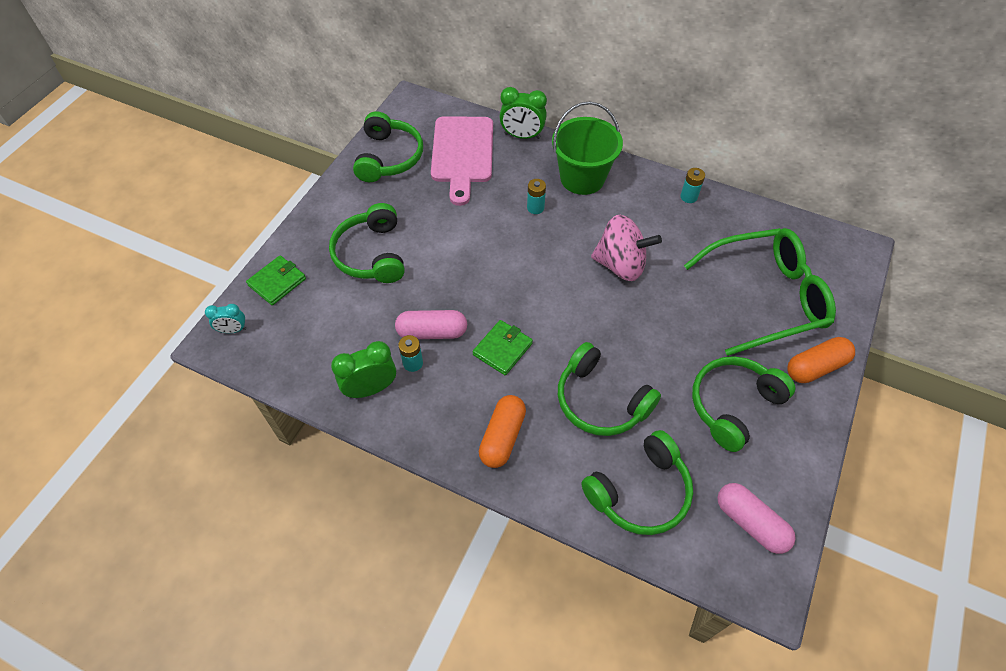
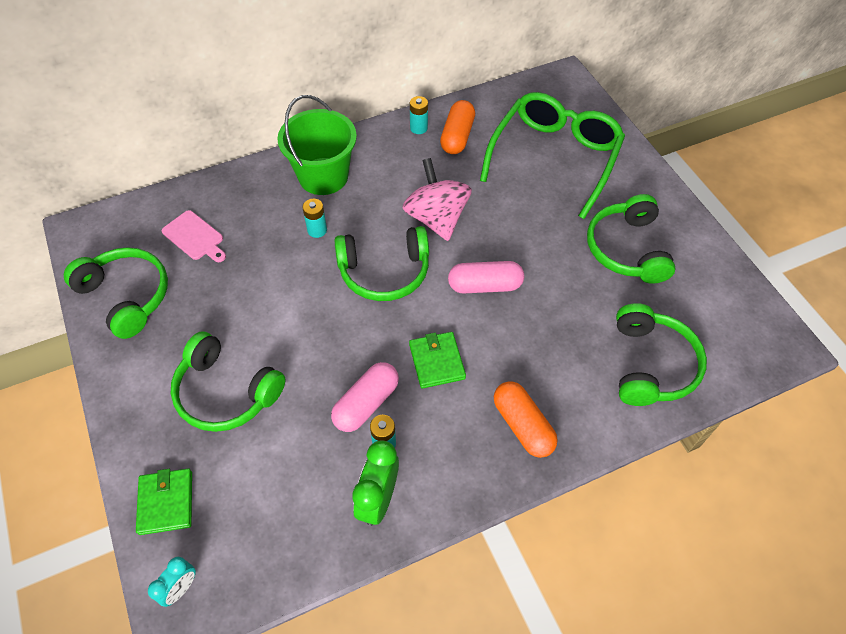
camera: 50 degrees left, 0 degrees up
(462, 154) = (195, 237): pink cutting board -> pink cutting board, size x0.53
(522, 136) = (229, 181): green clock -> none
(600, 400) = (549, 329): green headphones -> green headphones (384, 272)
(620, 265) = (436, 218): pink spinning top -> pink spinning top turned 75 degrees counterclockwise
(750, 522) = (728, 315): pink capsule -> pink capsule (485, 285)
(815, 367) = (637, 178): orange capsule -> orange capsule (457, 136)

